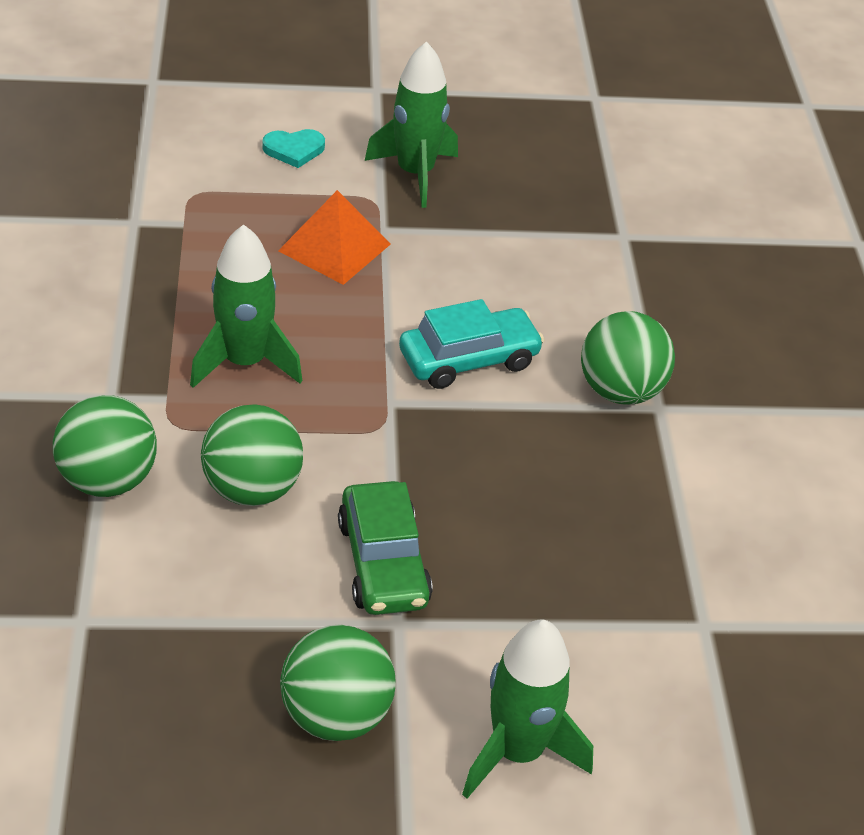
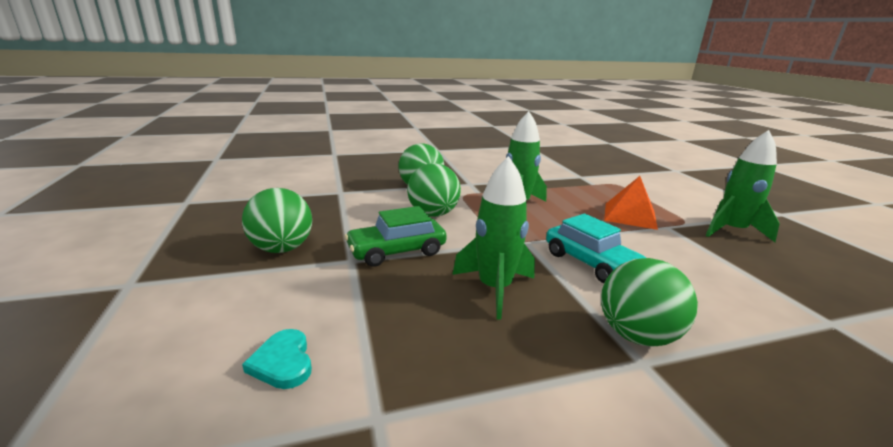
camera: 80 degrees right, 20 degrees down
(294, 150) = (687, 199): turquoise heart -> turquoise heart (283, 362)
(517, 751) = (242, 313): green rocket -> green rocket (495, 288)

